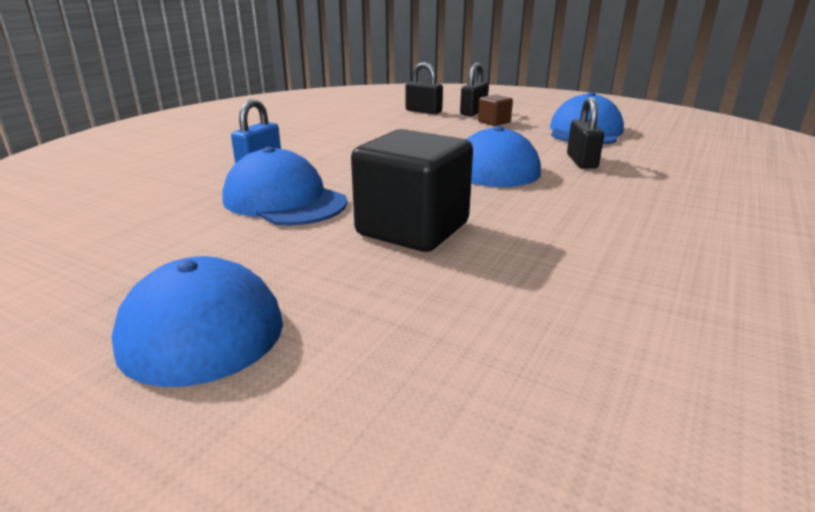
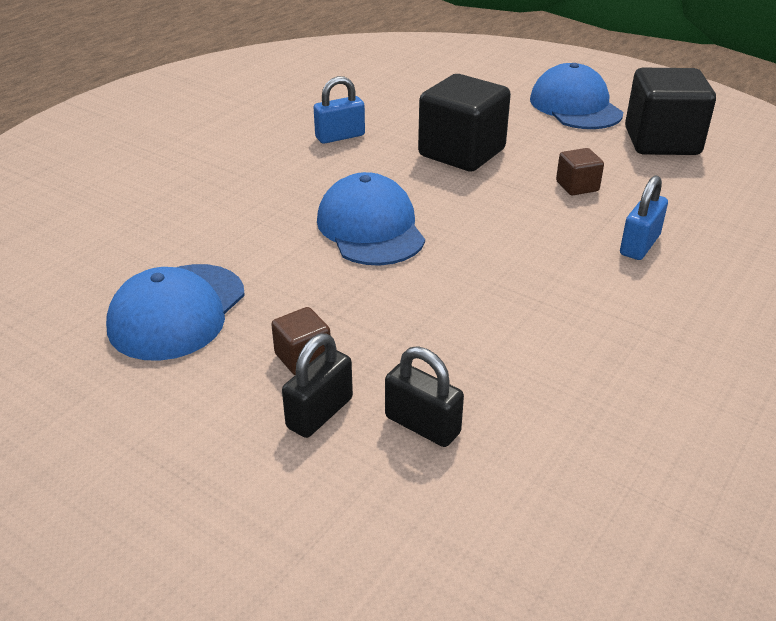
camera: 175 degrees left, 10 degrees up
(120, 255) = (661, 141): none -> black cube
(284, 200) = (577, 186): blue cap -> brown cube
(581, 161) = (256, 232): black padlock -> none
(587, 244) = (340, 136): none -> blue padlock

